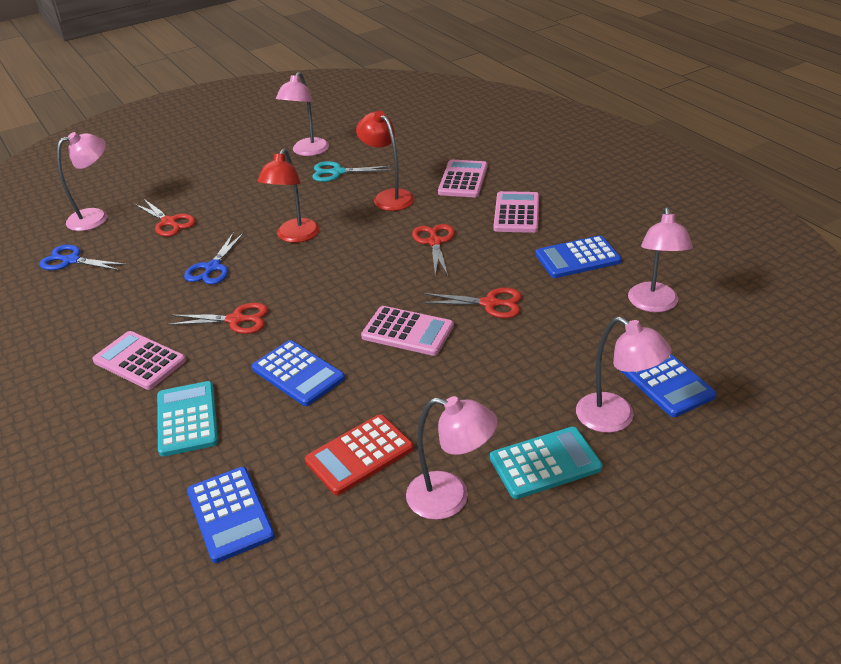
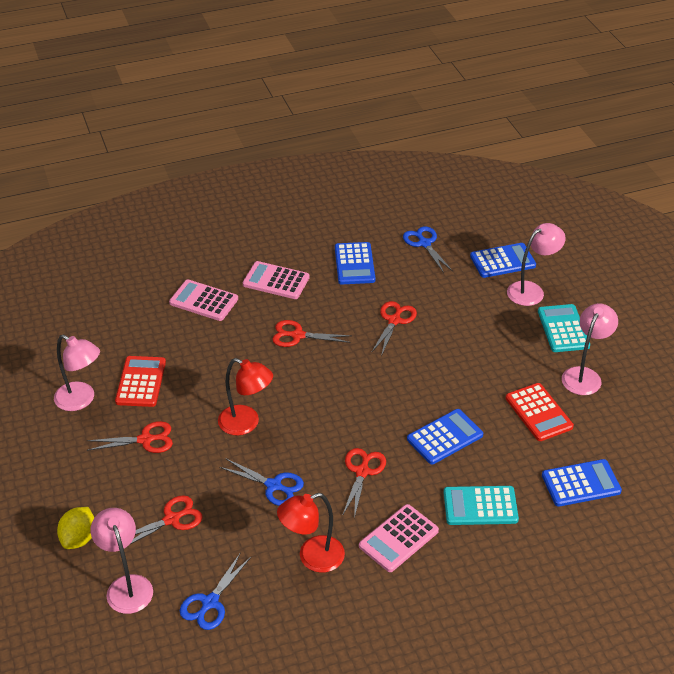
camera: 80 degrees left, 5 degrees up
(149, 185) = (79, 538): none -> yellow lemon
(265, 190) = (145, 439): none -> red scissors
(337, 172) = (140, 382): turquoise scissors -> red calculator
(388, 197) = (208, 353): red lamp -> red lamp (312, 558)
(407, 331) = (413, 370): pink calculator -> none
(654, 305) = (424, 243): pink lamp -> blue scissors

